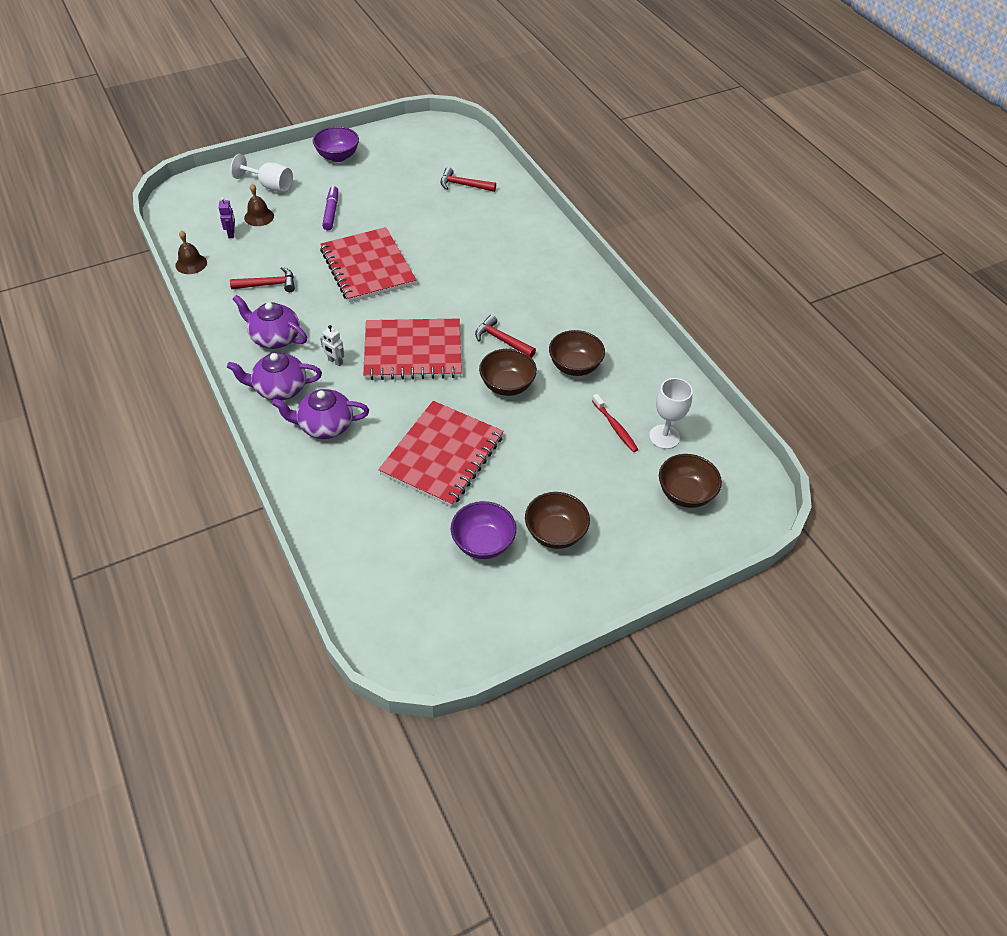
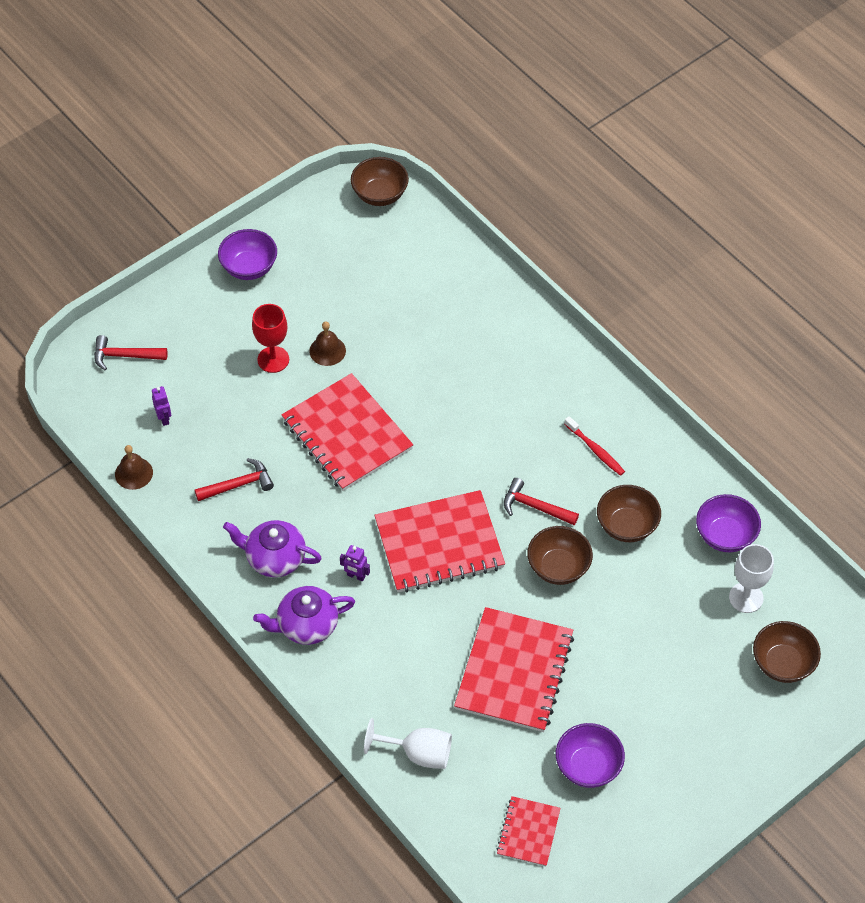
camera: 10 degrees left, 5 degrees up
(259, 217) = (187, 385): brown bell -> brown bell (327, 350)
(270, 186) = (182, 333): white goblet -> white goblet (418, 753)
(325, 426) = (374, 662): purple teapot -> none
(331, 212) = (273, 359): purple marker -> red goblet
(335, 361) = (356, 576): white robot -> purple robot
(409, 587) = (528, 832): none -> red notebook
(463, 185) = (422, 283): red hammer -> red hammer (125, 356)
(555, 533) = (659, 739): brown bowl -> brown bowl (380, 194)
(615, 427) = (690, 596): red toothbrush -> red toothbrush (595, 450)
(657, 388) = (725, 535): none -> purple bowl

